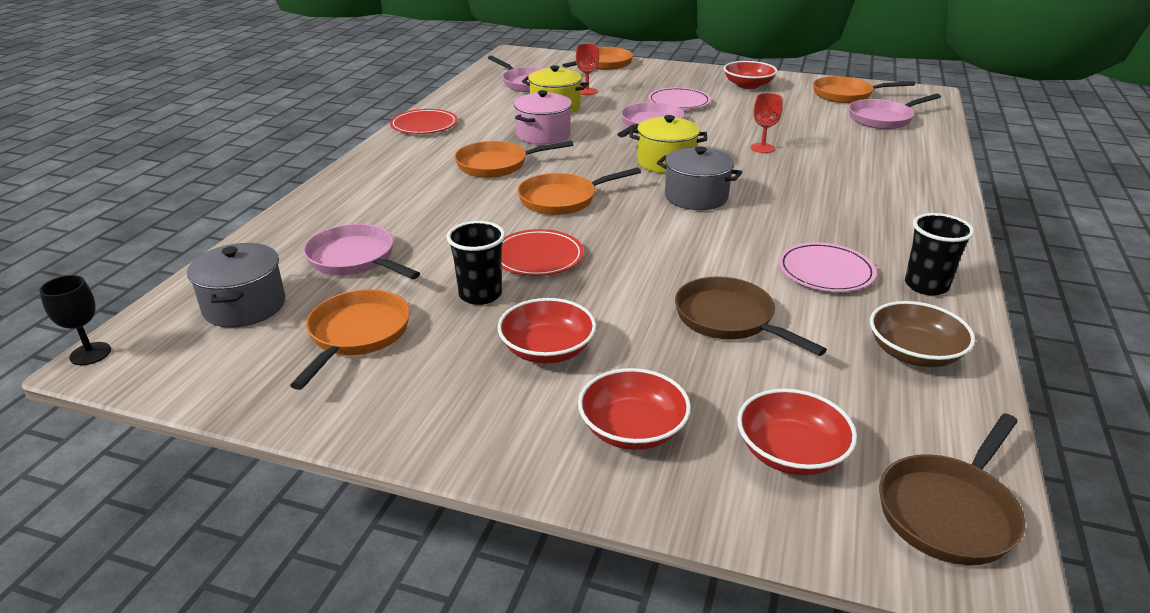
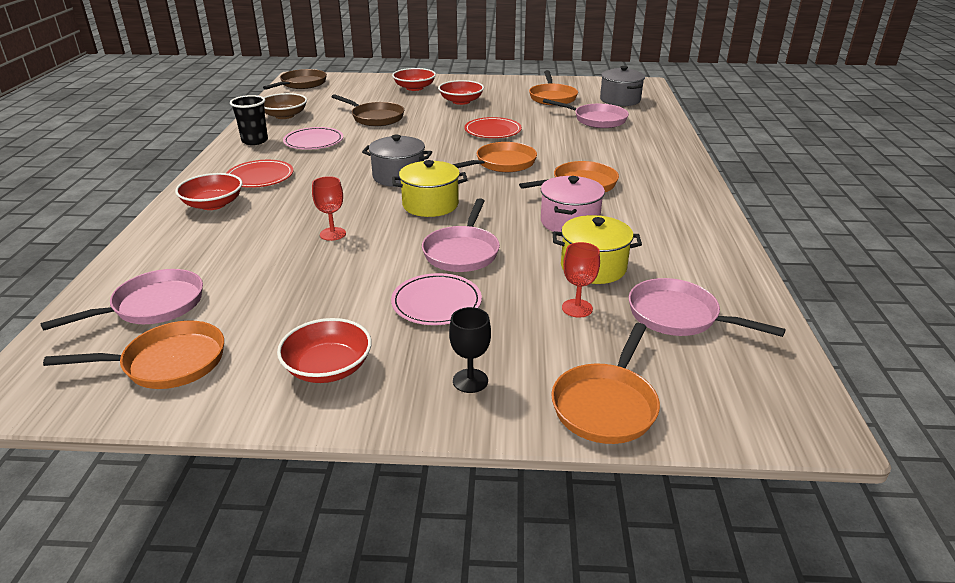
camera: 165 degrees right, 0 degrees up
(90, 354) = (654, 84): black goblet -> black goblet (470, 381)
(424, 125) = (705, 219): red plate -> red plate (260, 177)
(480, 295) = (510, 114): black cup -> none
(790, 452) = (353, 89): red bowl -> red bowl (213, 204)

